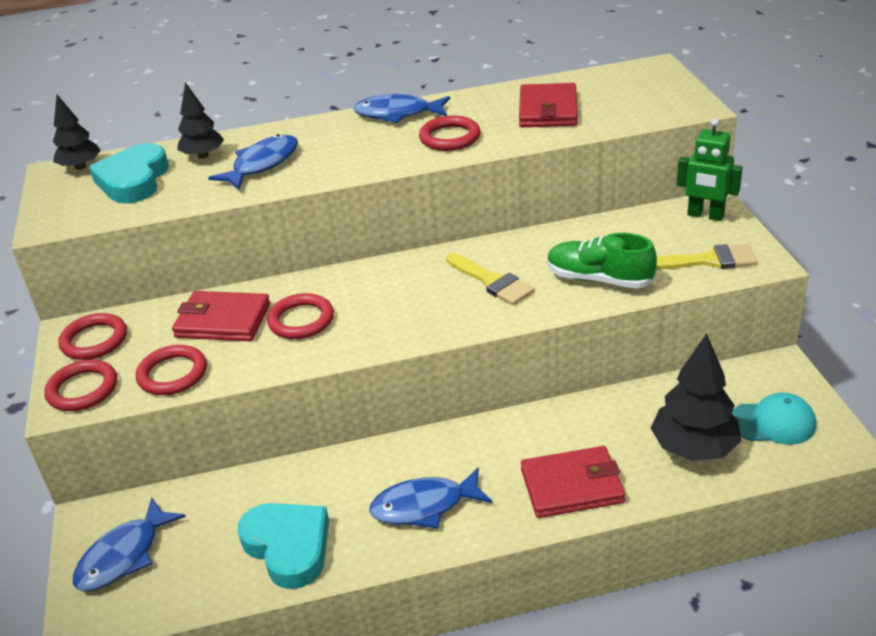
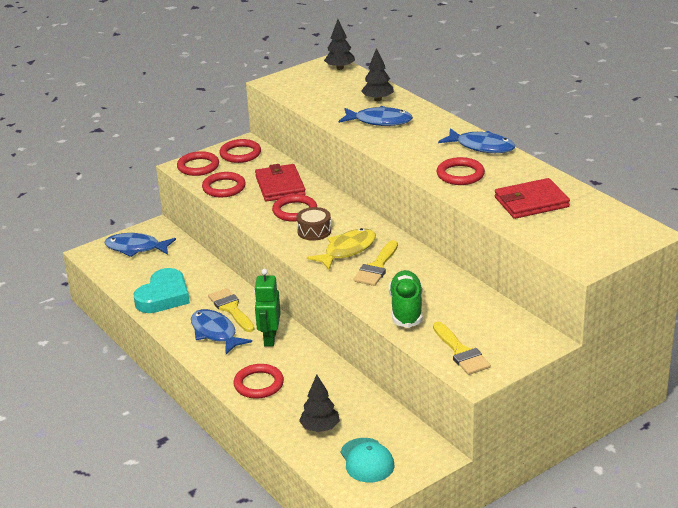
camera: 65 degrees right, 5 degrees down
(133, 180) = (334, 89): turquoise heart -> none
(367, 314) = (314, 231): none -> brown drum
(377, 477) = (231, 309): none -> yellow brush
(398, 114) = (481, 147): blue fish -> blue fish turned 135 degrees clockwise
(436, 296) = (347, 250): none -> yellow fish
(572, 486) = (258, 384): red wallet -> red ring
(694, 448) = (320, 428): black tree -> black tree, size x0.62
(705, 215) = (526, 340): green robot -> green robot (269, 338)

